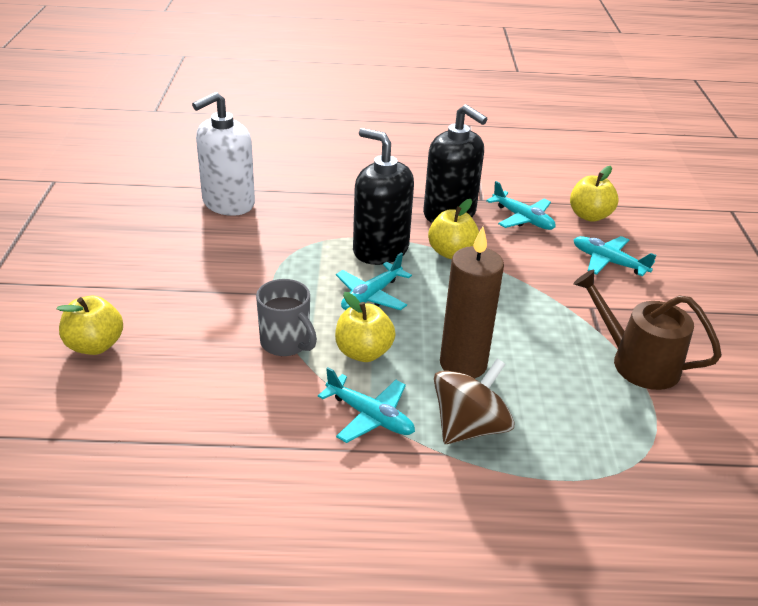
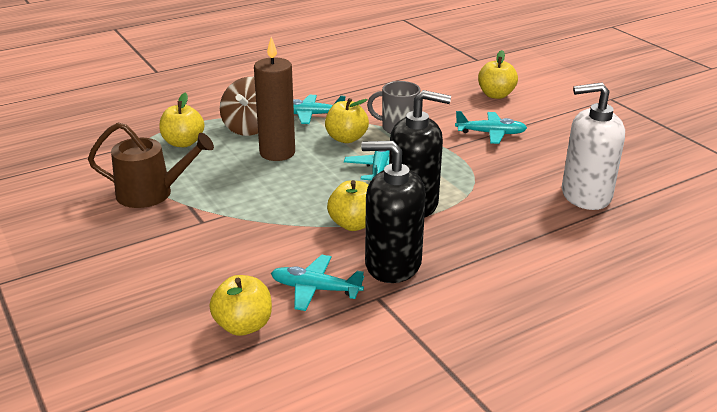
camera: 150 degrees right, 5 degrees down
(228, 203) = (585, 195): white soap dispenser -> white soap dispenser turned 105 degrees counterclockwise
(576, 435) = (183, 143): none -> yellow apple
(608, 262) = (200, 271): turquoise plane -> turquoise plane (491, 133)

